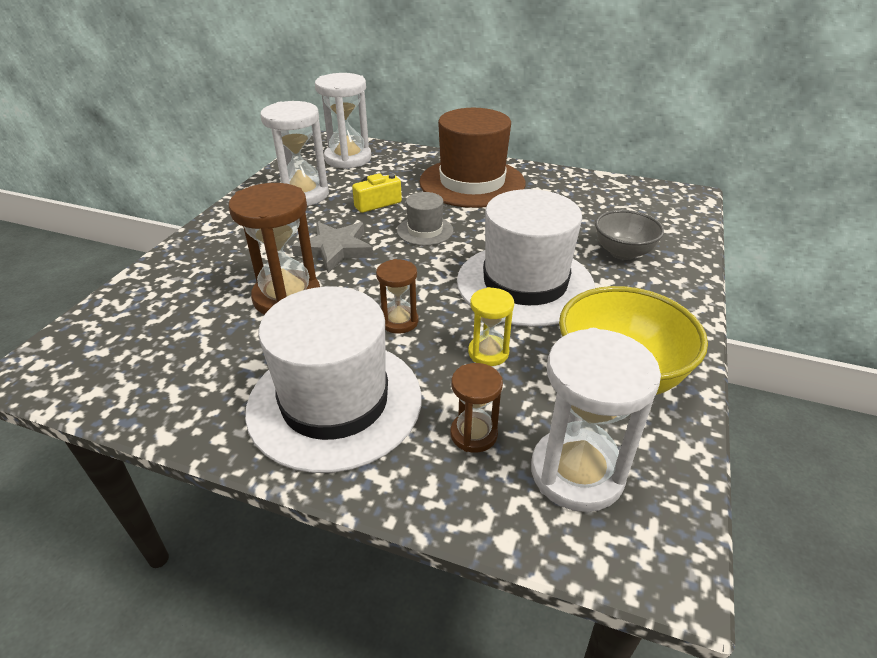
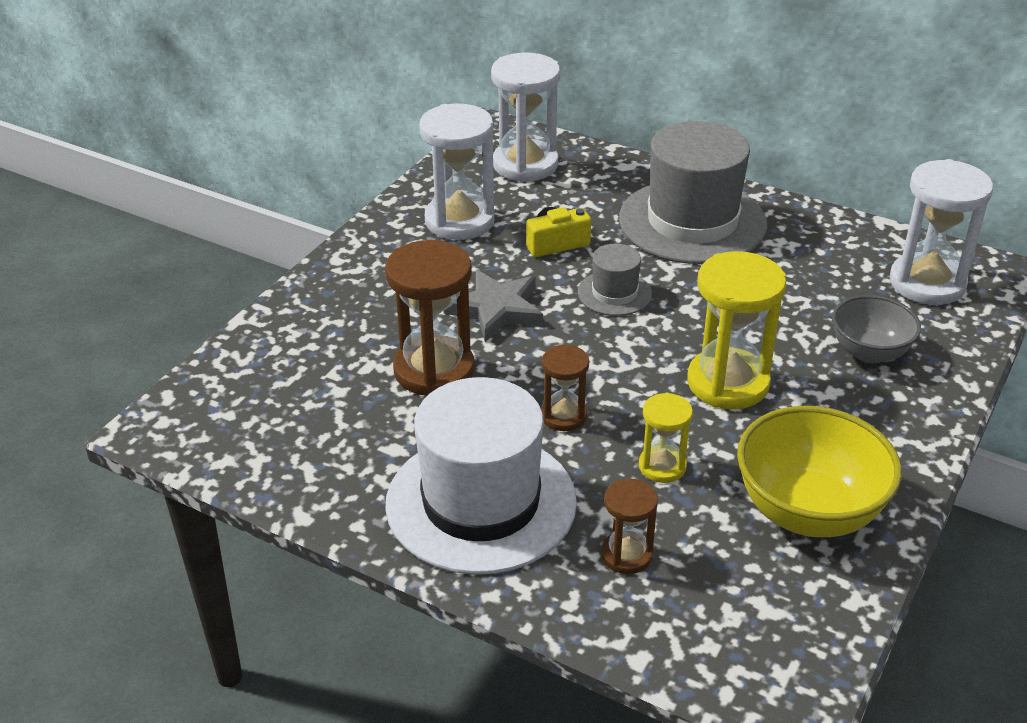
camera: 10 degrees right, 0 degrees up
(472, 182) = (692, 222): brown hat -> grey hat
(525, 284) = (728, 383): white hat -> yellow hourglass
(577, 473) = (728, 607): white hourglass -> white hourglass (927, 283)

